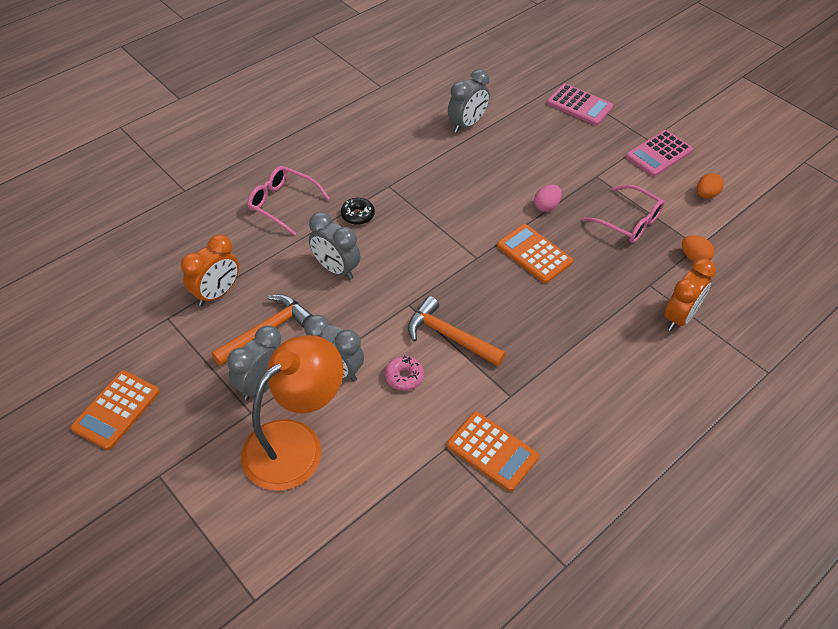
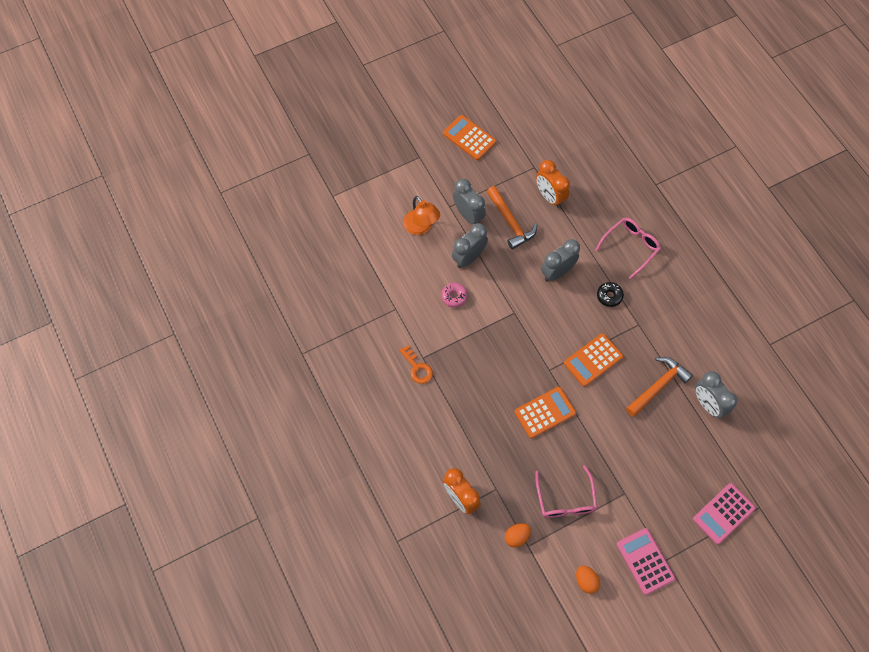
camera: 105 degrees right, 15 degrees up
(295, 443) = (421, 227): orange lamp -> orange lamp, size x0.60
(449, 336) = (480, 332): orange hammer -> orange hammer (658, 386)
(492, 451) = (386, 335): orange calculator -> orange calculator (593, 360)
(528, 399) = (417, 368): none -> orange key
(546, 206) = (595, 439): pink egg -> none
(629, 222) = (565, 500): pink glasses -> pink glasses turned 60 degrees counterclockwise

